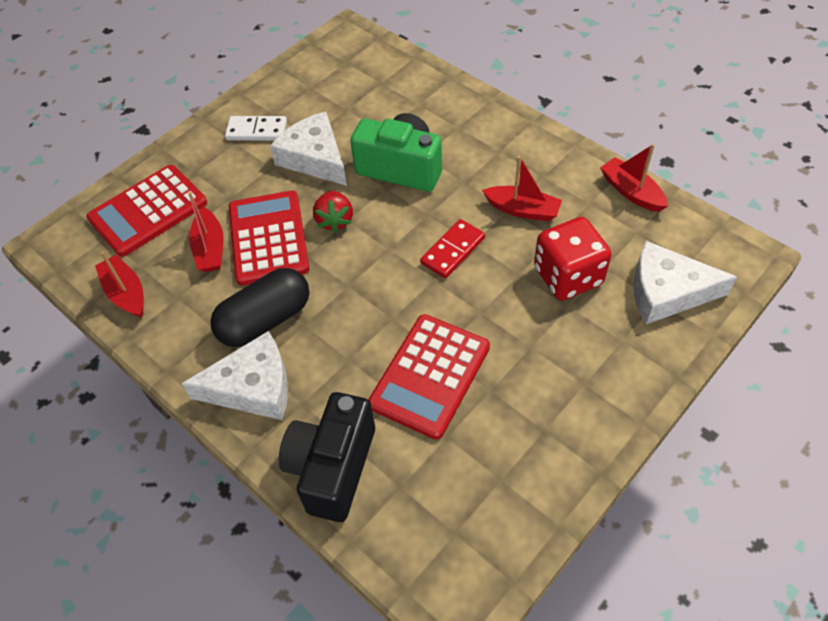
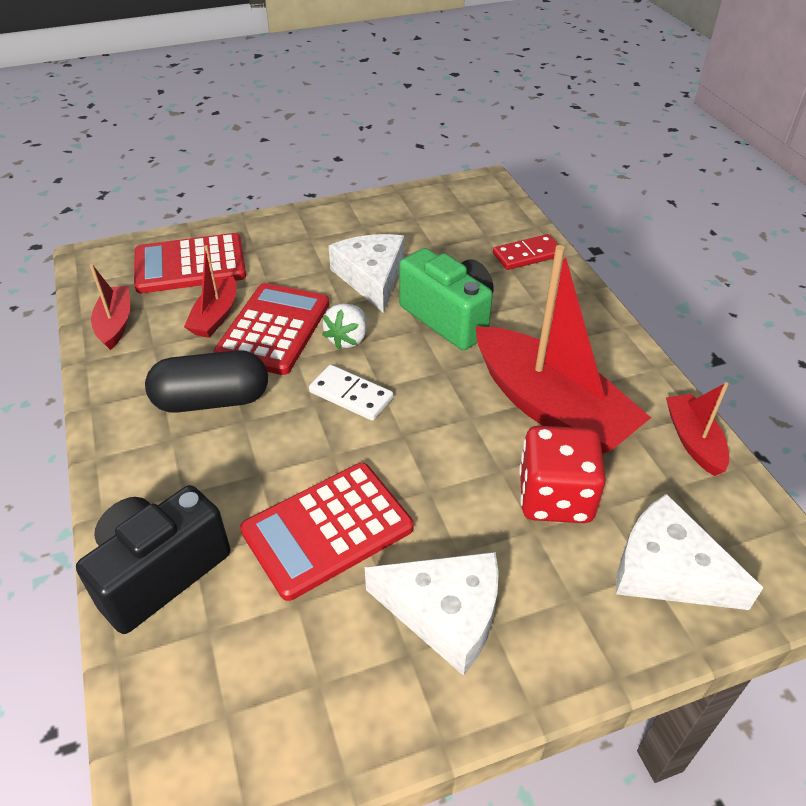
camera: 25 degrees right, 10 degrees down
(253, 387) = (151, 456): white cheese -> white cheese (445, 613)
(257, 131) = (337, 235): white domino -> white domino (351, 395)
(335, 220) = (348, 339): red strawberry -> white strawberry
(452, 250) = (444, 416): red domino -> red domino (527, 255)
(522, 210) = (550, 407): red boat -> red boat, size x2.05

